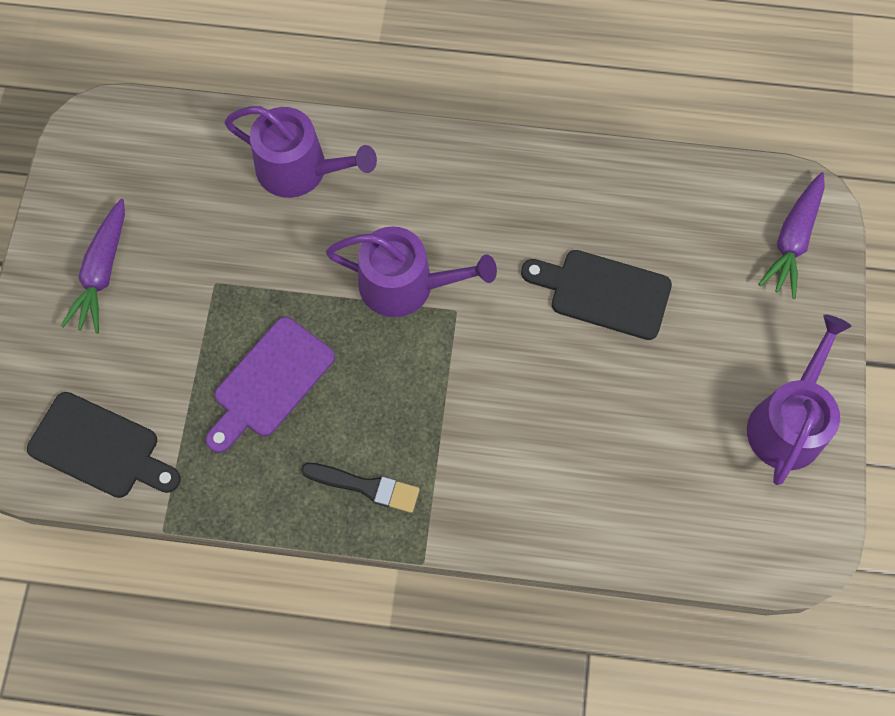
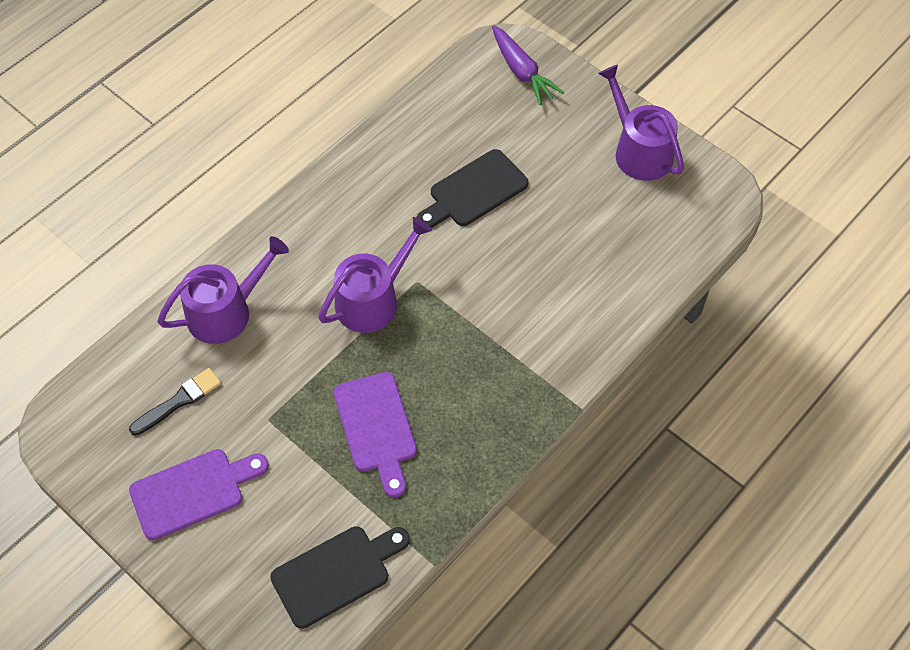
camera: 55 degrees left, 10 degrees down
(102, 272) = (193, 492): purple carrot -> purple cutting board
(366, 486) = (502, 412): black brush -> black brush (179, 401)

